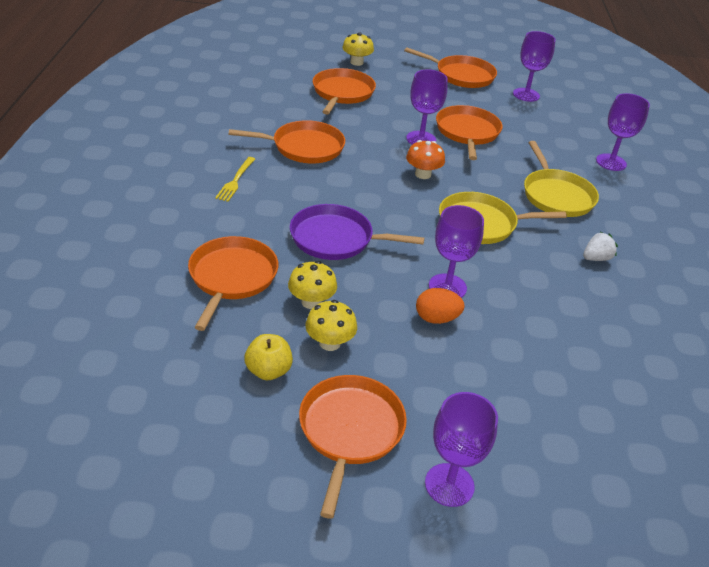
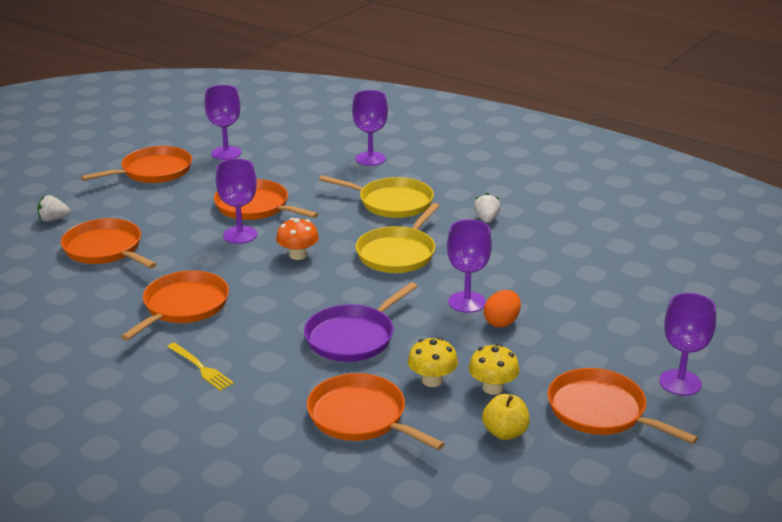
camera: 55 degrees left, 10 degrees down
(356, 62) = (53, 219): yellow mushroom -> white strawberry

